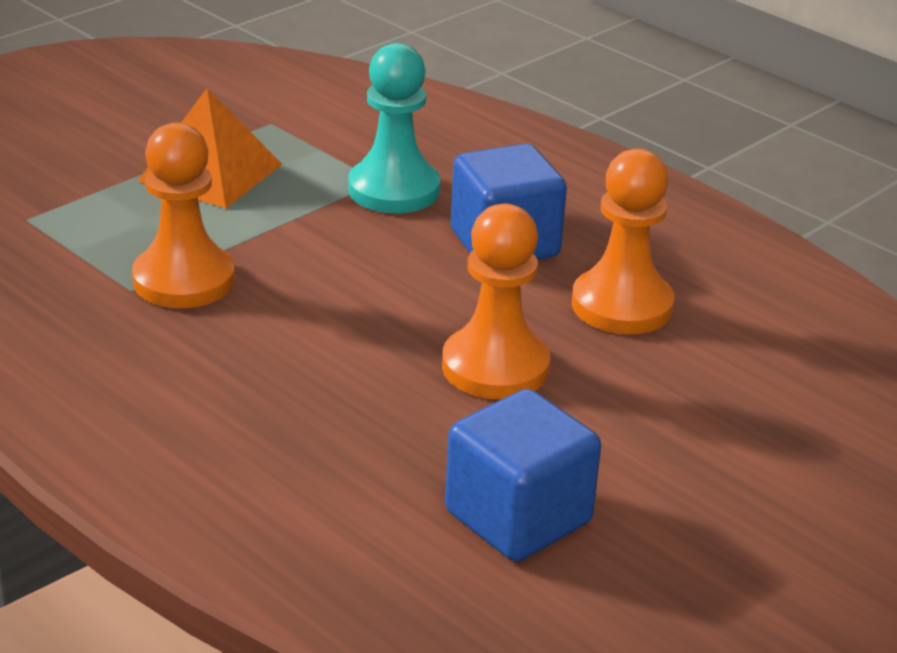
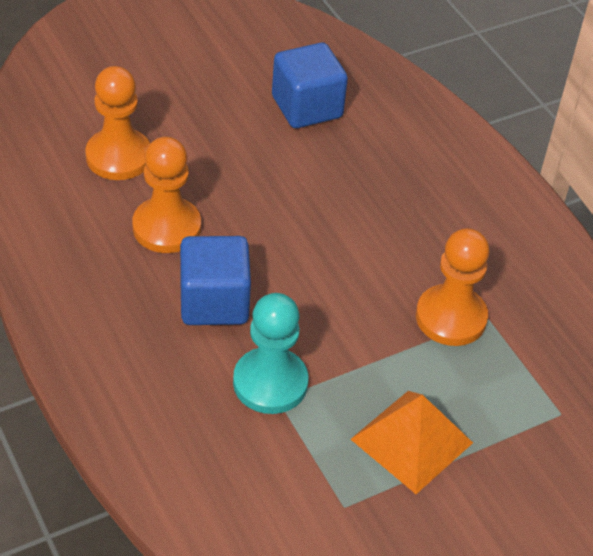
camera: 165 degrees left, 15 degrees up
(495, 367) = (273, 198): orange pawn -> orange pawn (118, 157)

